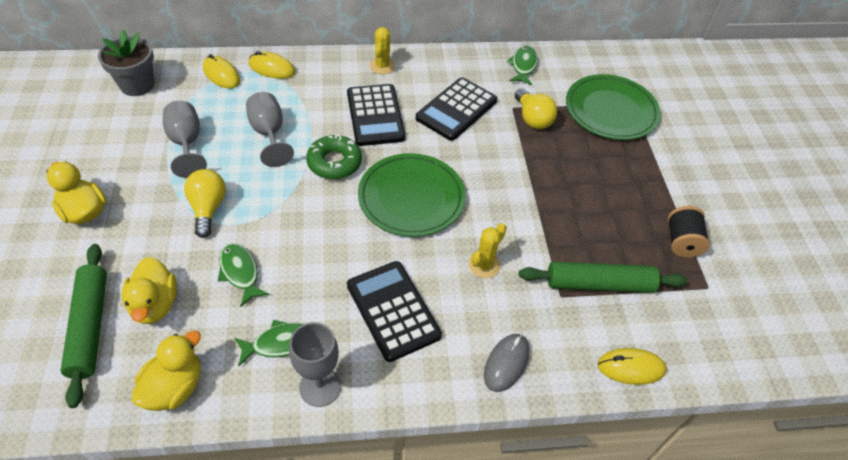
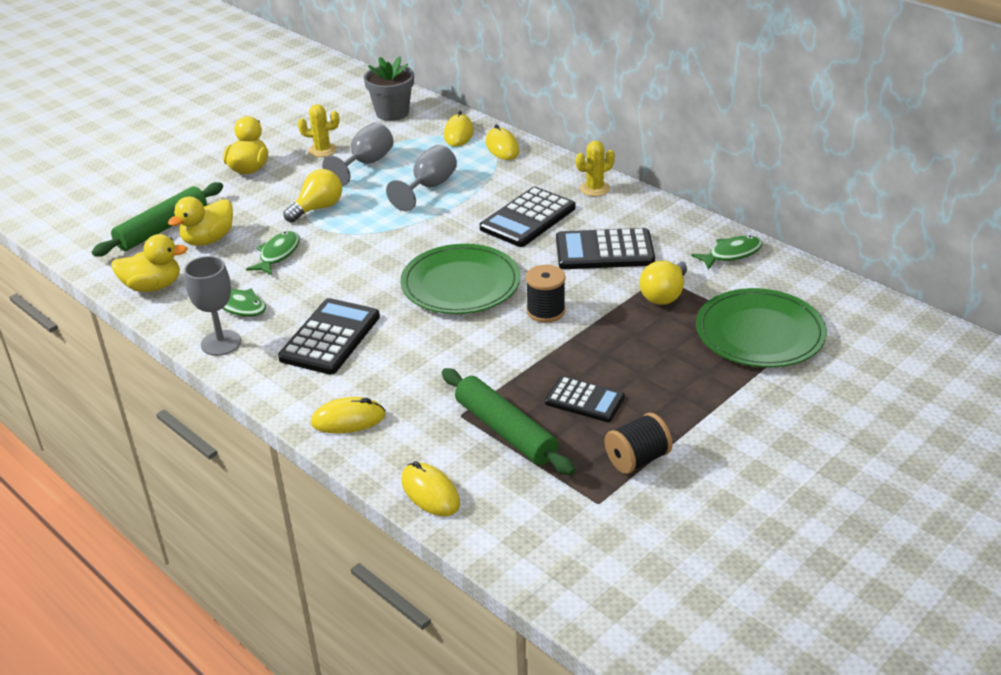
camera: 55 degrees right, 15 degrees down
(334, 162) = (443, 230): green donut -> none
(484, 265) = (438, 357): yellow cactus -> yellow cactus (322, 150)
(491, 179) = (546, 311): none -> black spool
(506, 363) = (348, 419): grey mouse -> yellow mouse
(603, 225) = (584, 400): none -> black calculator

